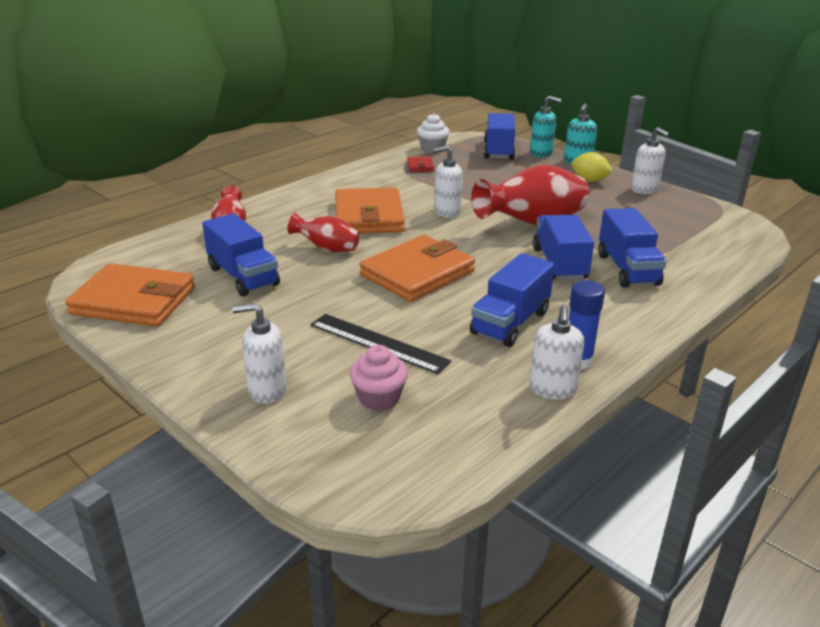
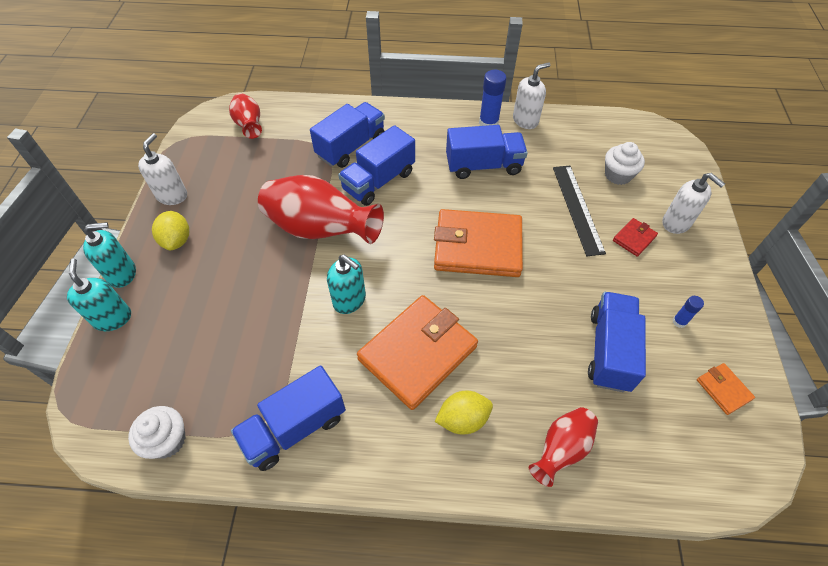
camera: 130 degrees left, 25 degrees up
(133, 301) = (723, 389): orange wallet -> orange wallet, size x0.43
(200, 318) = (679, 321): none -> blue glue stick
(303, 211) = (463, 419): none -> yellow lemon
(327, 249) = (507, 333): red vase -> red vase (249, 125)
(379, 398) = (618, 175): pink cupcake -> white cupcake
(420, 166) = (244, 408): red wallet -> red wallet (634, 238)
(447, 212) = (349, 300): white soap dispenser -> turquoise soap dispenser
(498, 151) = (129, 363): blue truck -> blue truck (295, 428)

